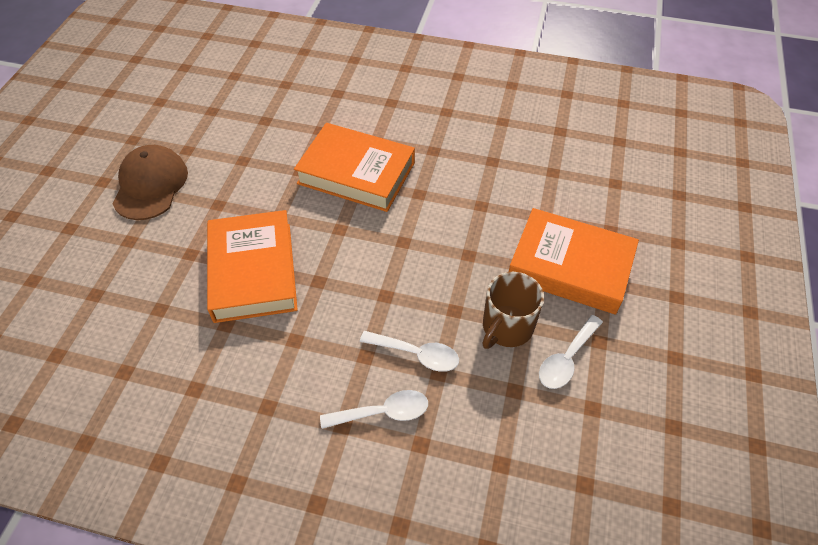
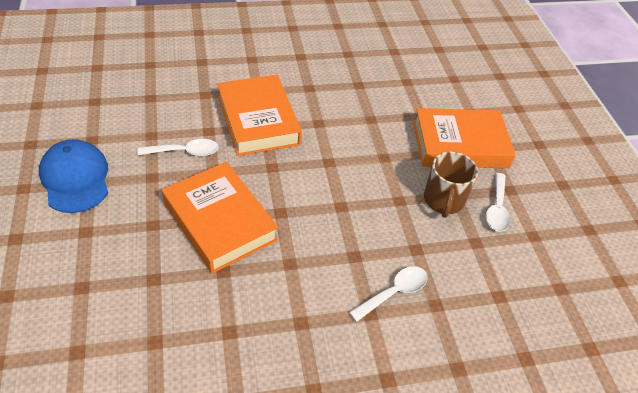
camera: 30 degrees left, 5 degrees down
(150, 185) = (75, 178): brown cap -> blue cap
(356, 173) = (258, 120): orange book -> orange book turned 75 degrees clockwise
(416, 354) = (392, 241): white spoon -> white spoon (185, 152)

